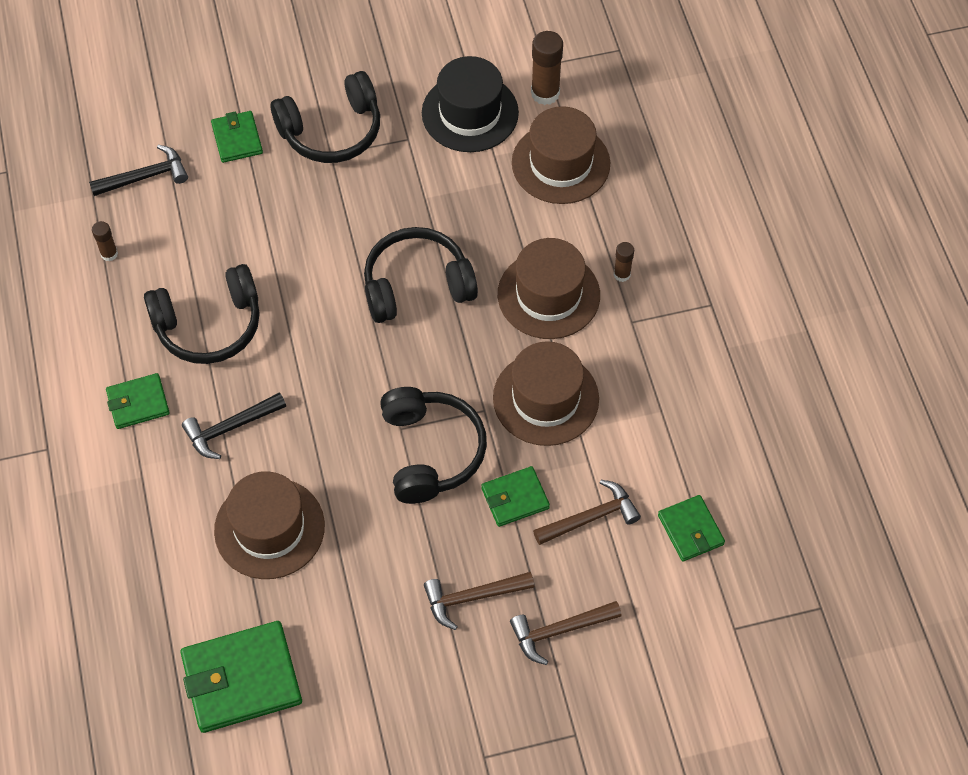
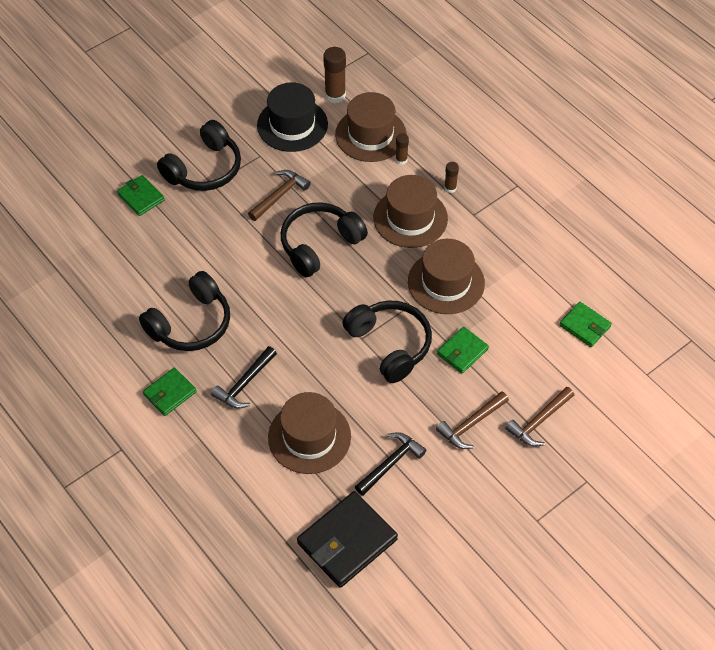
camera: 25 degrees left, 5 degrees down
(109, 254) = (92, 304): brown glue stick -> brown glue stick (401, 160)
(145, 176) = (89, 245): black hammer -> black hammer (391, 463)
(242, 679) = (347, 541): green wallet -> black wallet
(591, 517) = (518, 344): brown hammer -> brown hammer (280, 195)

